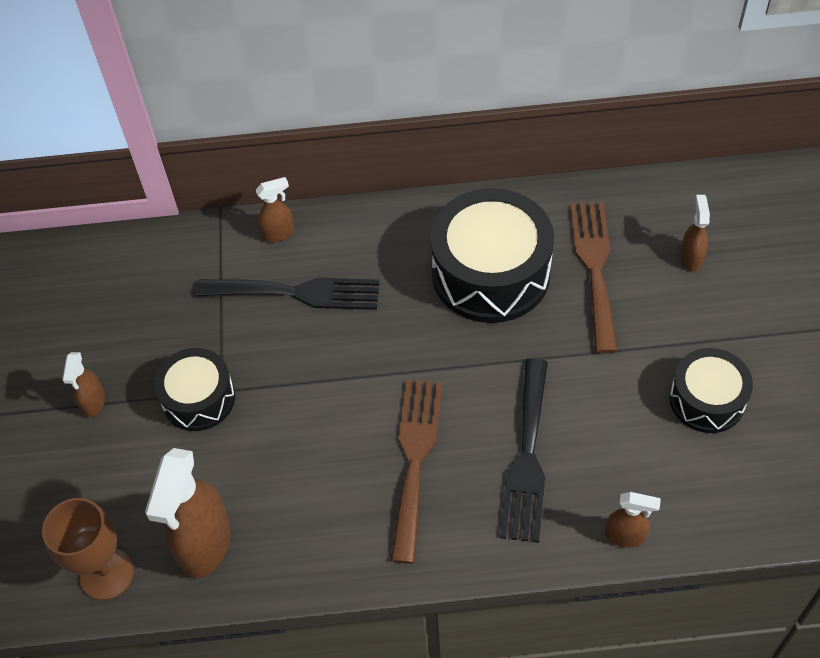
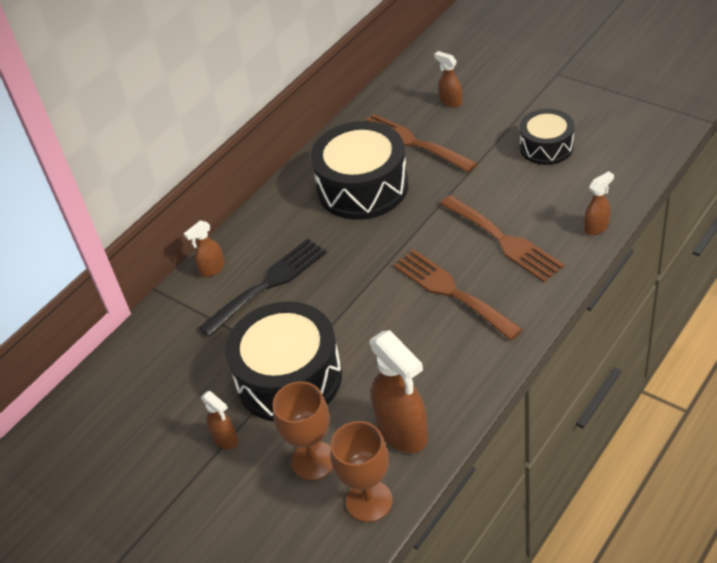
camera: 45 degrees left, 10 degrees down
(119, 492) = (313, 460): none -> brown goblet
(198, 398) = (289, 378): black drum -> black drum, size x1.71
(278, 233) = (212, 269): brown spray bottle -> brown spray bottle turned 150 degrees counterclockwise
(527, 457) = (504, 240): black fork -> brown fork

